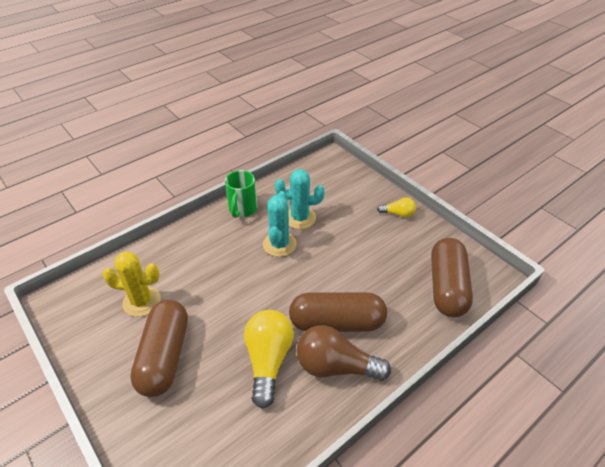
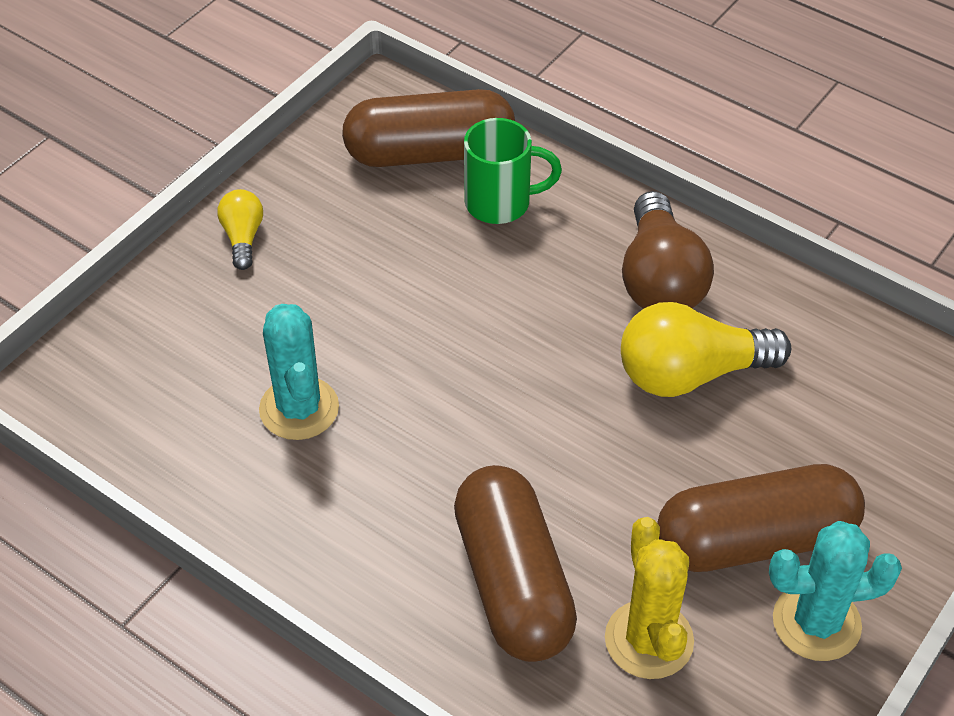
camera: 105 degrees left, 5 degrees up
(242, 209) = (296, 534): green mug -> green mug (500, 203)
(279, 244) = (396, 427): turquoise cactus -> turquoise cactus (816, 622)
(337, 322) = (569, 293): brown capsule -> brown capsule (512, 583)

